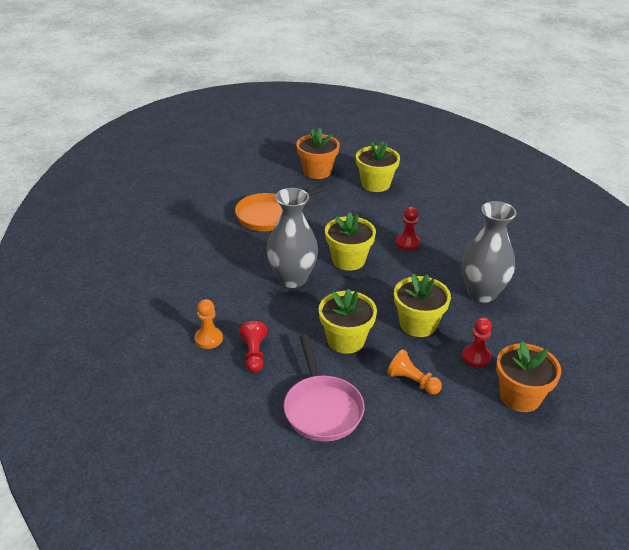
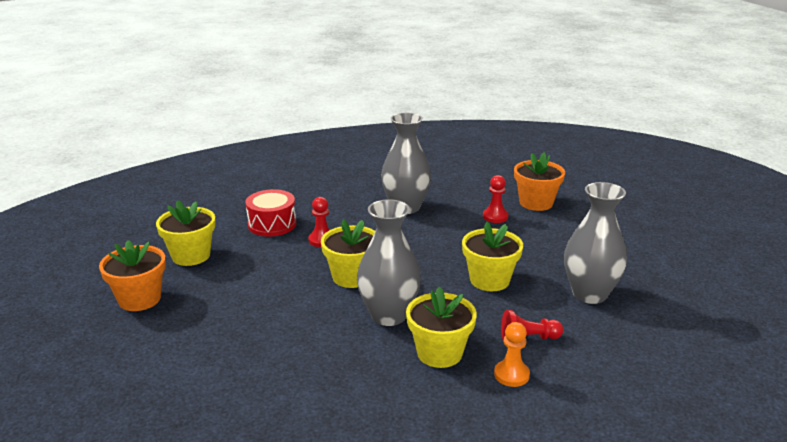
camera: 90 degrees left, 10 degrees down
(269, 215) = (245, 337): orange pan -> none
(322, 408) = (589, 294): pink pan -> grey vase
(412, 381) = (536, 247): orange pawn -> none
(418, 324) = (457, 241): yellow flower pot -> yellow flower pot (439, 353)
(431, 216) = (272, 224): none -> red drum

